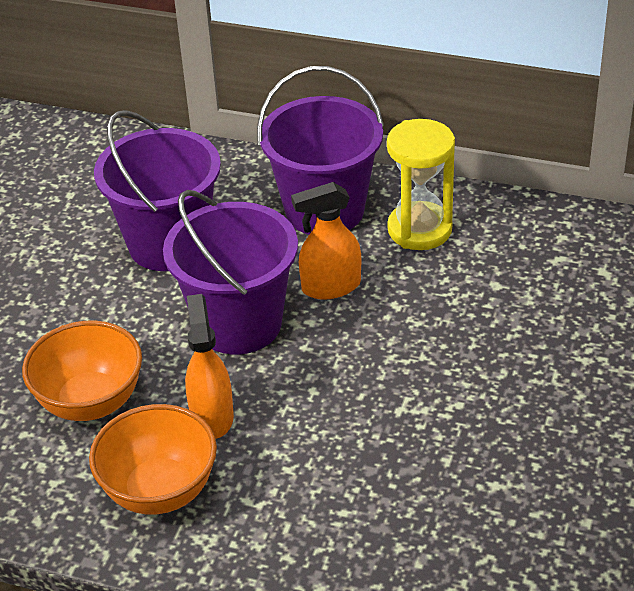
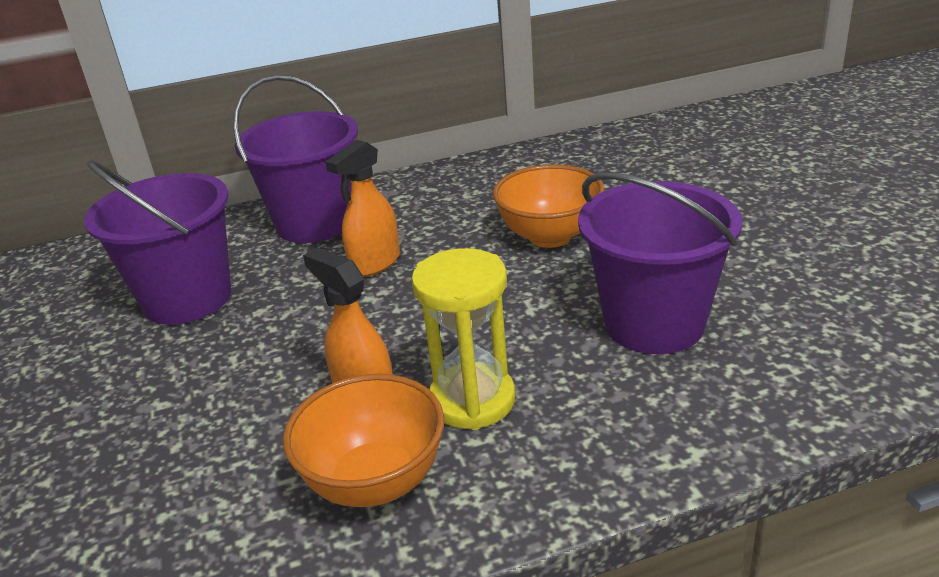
camera: 35 degrees left, 10 degrees down
(90, 402) = (219, 448): orange bowl -> orange bowl (550, 236)
(238, 324) = (317, 321): purple bucket -> purple bucket (654, 323)
(419, 229) = (409, 203): yellow hourglass -> yellow hourglass (472, 400)

